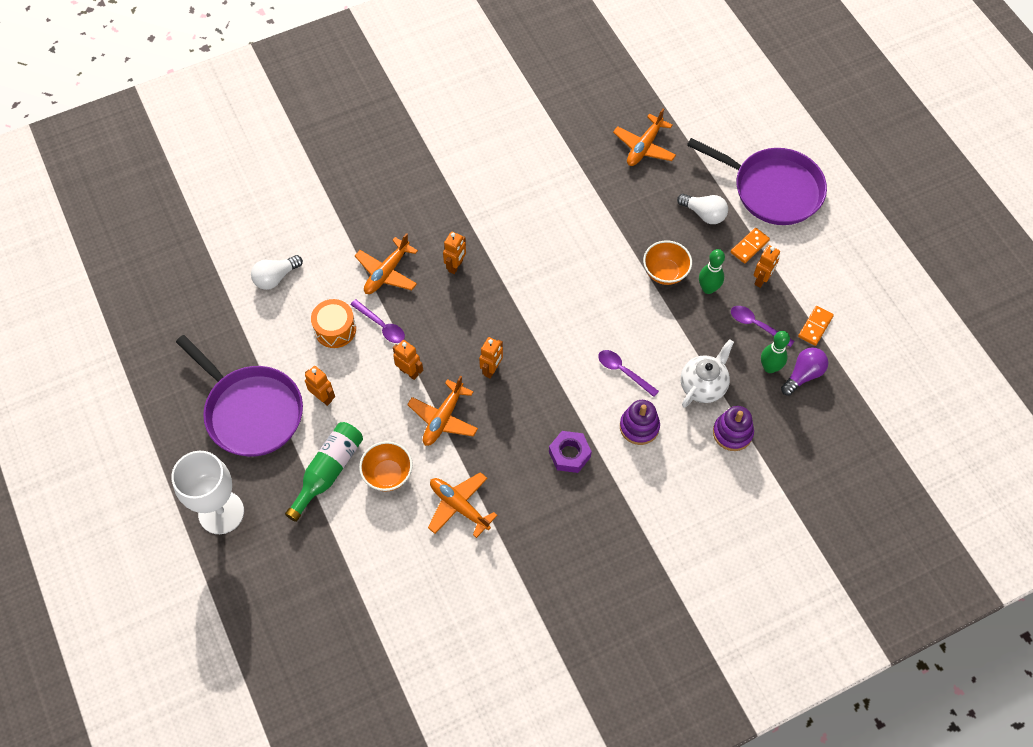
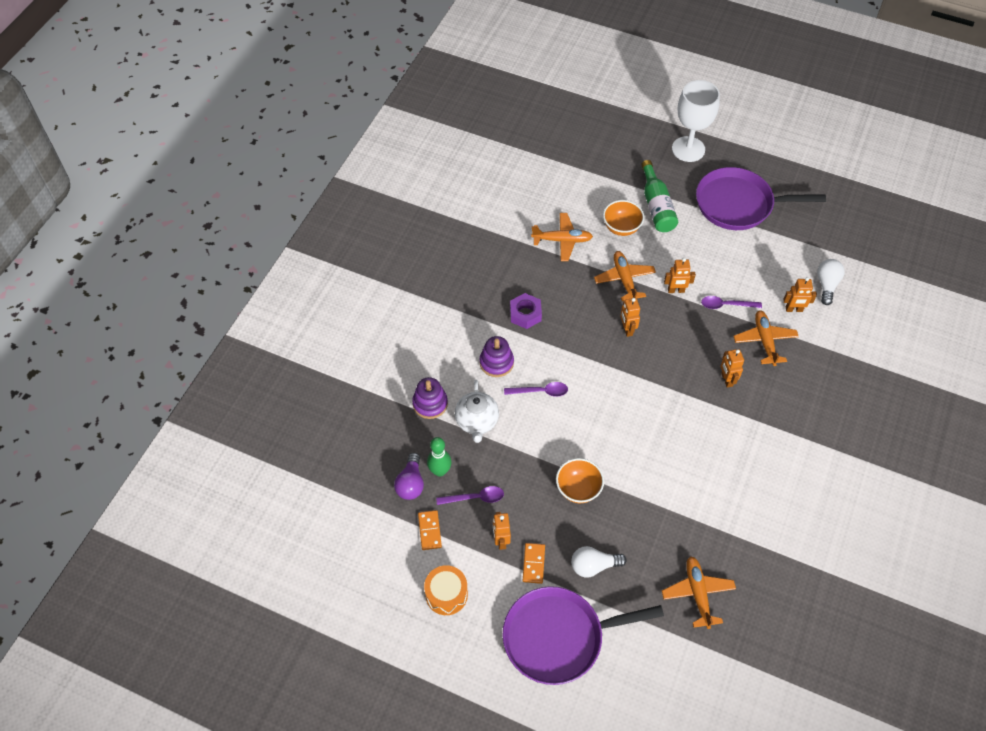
camera: 140 degrees right, 5 degrees down
(323, 397) = (708, 240): orange robot -> orange robot (794, 309)
(335, 329) = (750, 282): orange drum -> orange drum (446, 594)
(708, 288) = (535, 501): green bowling pin -> none

